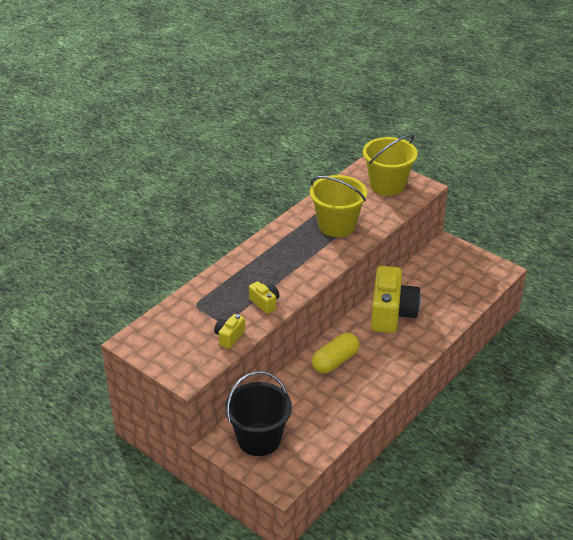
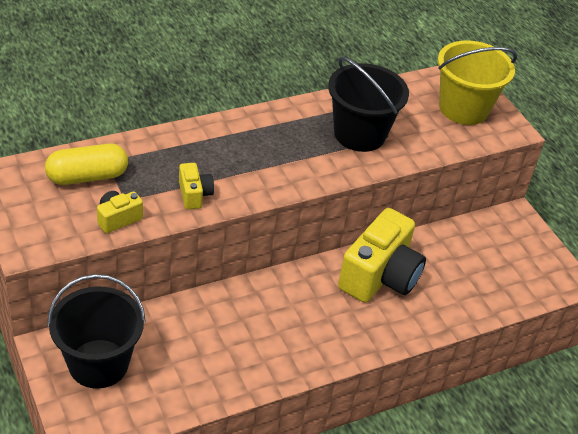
camera: 20 degrees right, 5 degrees up
(335, 361) = (264, 307): yellow capsule -> yellow capsule (87, 177)
(337, 225) = (359, 134): yellow bucket -> black bucket

